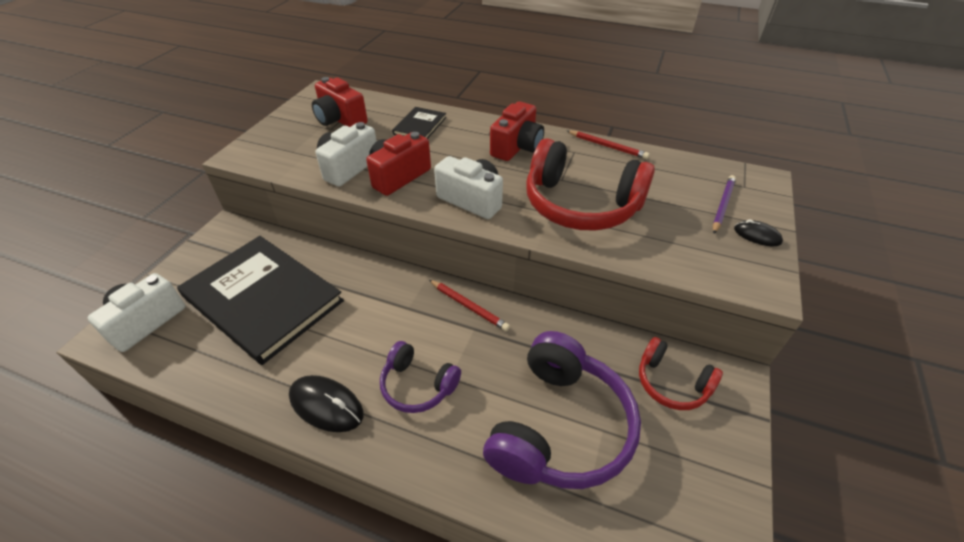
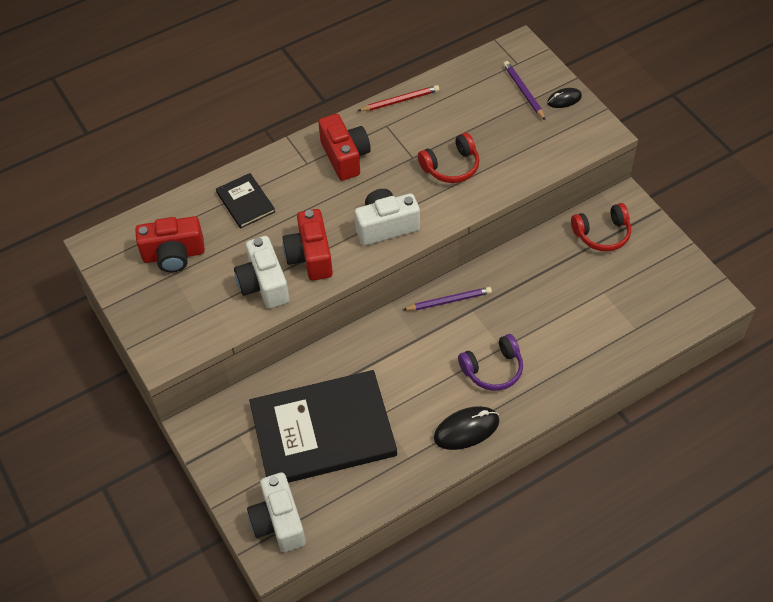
camera: 50 degrees left, 10 degrees up
(469, 306) = (449, 301): red pencil -> purple pencil
(559, 426) = (584, 311): purple headphones -> none
(580, 204) = (451, 166): red headphones -> red headphones, size x0.54

